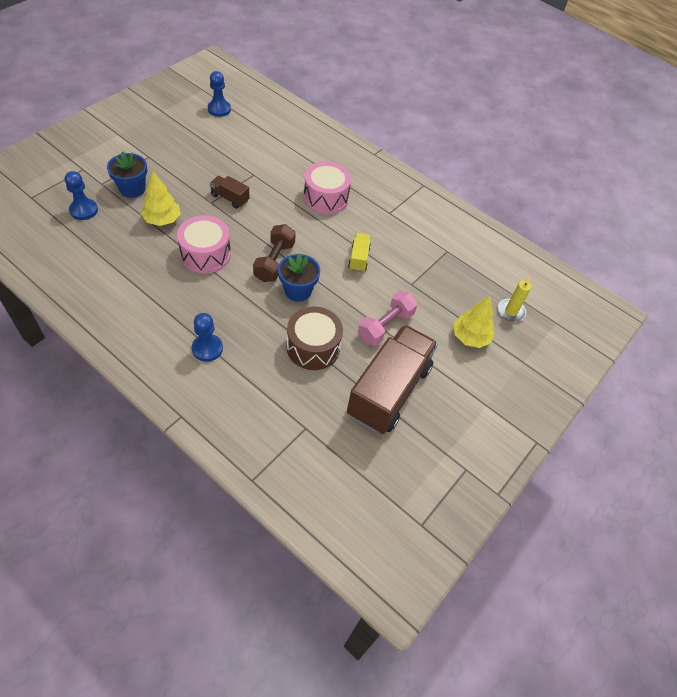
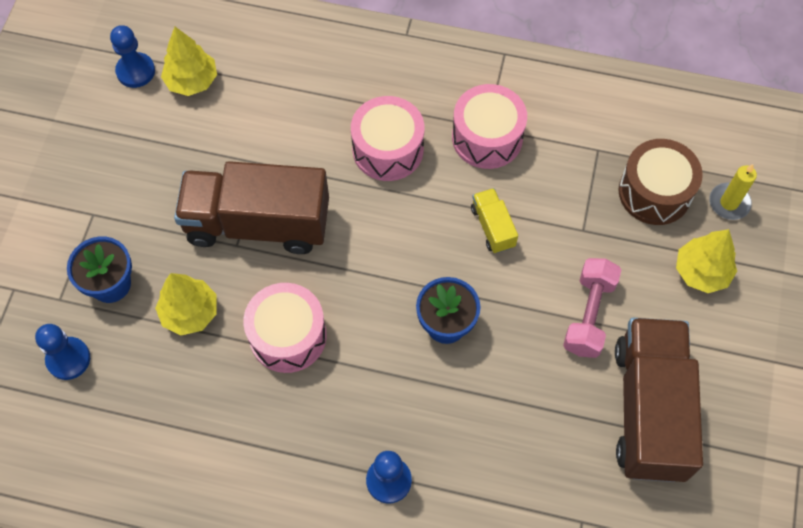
camera: 20 degrees left, 10 degrees up
(230, 198) = (258, 223): brown truck -> brown truck, size x2.29
(244, 125) = (192, 81): none -> yellow tree
(274, 261) = (386, 295): brown dumbbell -> none
(313, 347) = (519, 400): brown drum -> brown drum (654, 192)
(386, 217) = (487, 137): none -> pink drum

